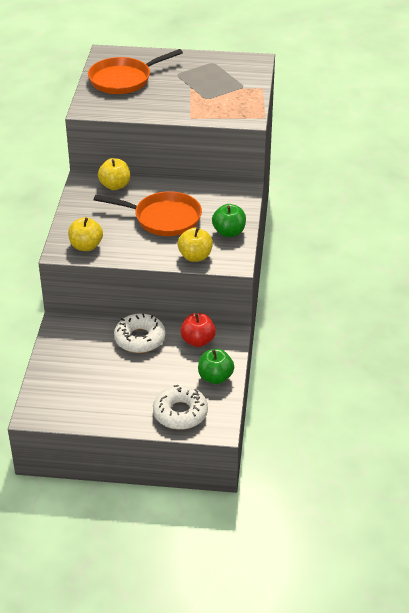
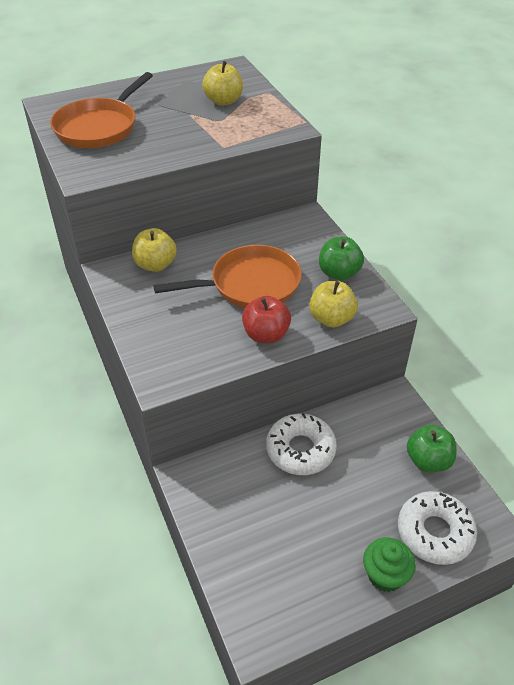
camera: 30 degrees left, 5 degrees up
(86, 246) = (187, 359): yellow apple -> yellow apple (223, 101)
(129, 419) = (385, 575): none -> green cupcake
(198, 341) = (367, 421): red apple -> red apple (266, 335)

